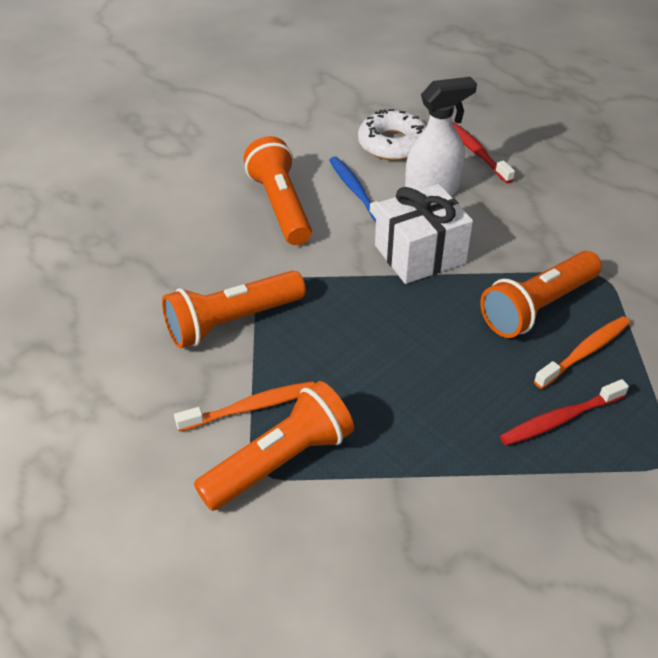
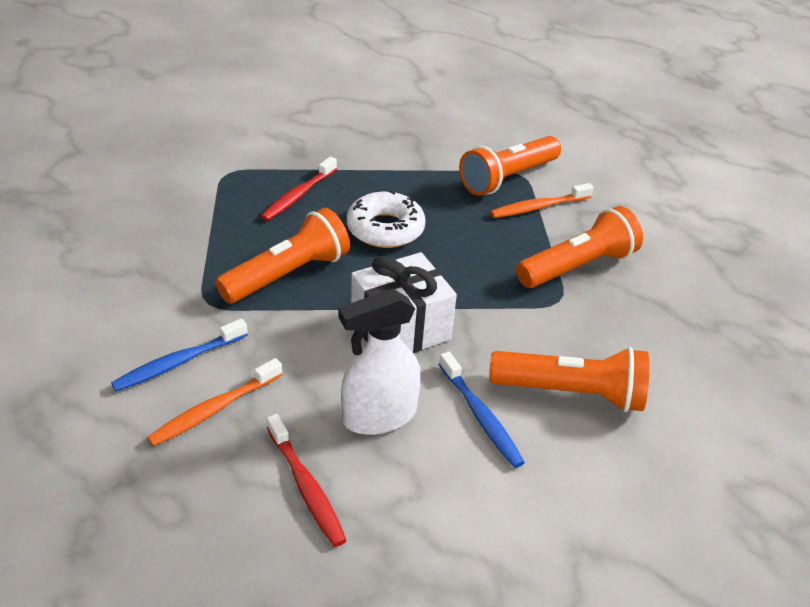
camera: 175 degrees right, 5 degrees down
(280, 206) = (570, 393): orange flashlight -> orange flashlight turned 60 degrees counterclockwise
(392, 144) = (433, 505): white donut -> white donut (385, 229)
(560, 419) = (298, 195): red toothbrush -> red toothbrush turned 150 degrees clockwise
(584, 352) = (259, 237): orange toothbrush -> orange toothbrush (214, 409)
(601, 225) = (179, 362): none -> blue toothbrush

